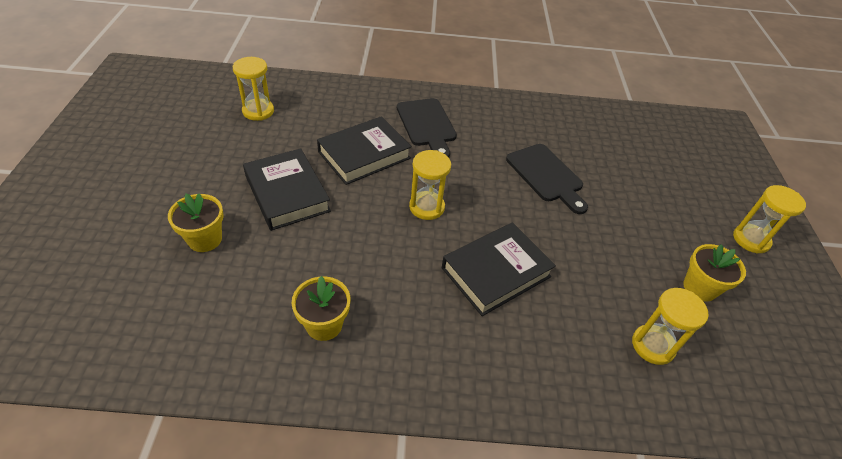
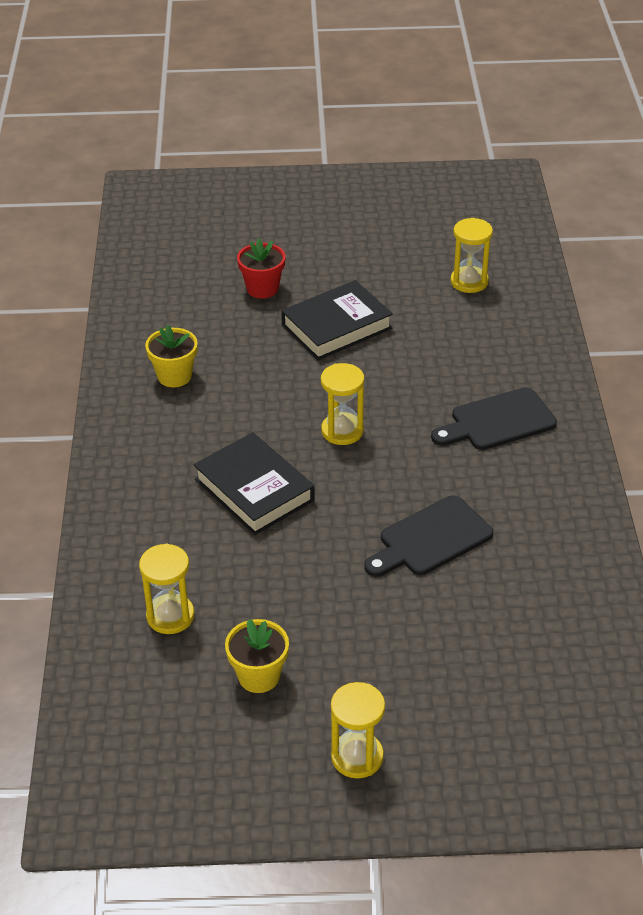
camera: 90 degrees right, 5 degrees down
(205, 239) = (262, 288): yellow flower pot -> red flower pot
(364, 155) = (418, 373): black book -> none

